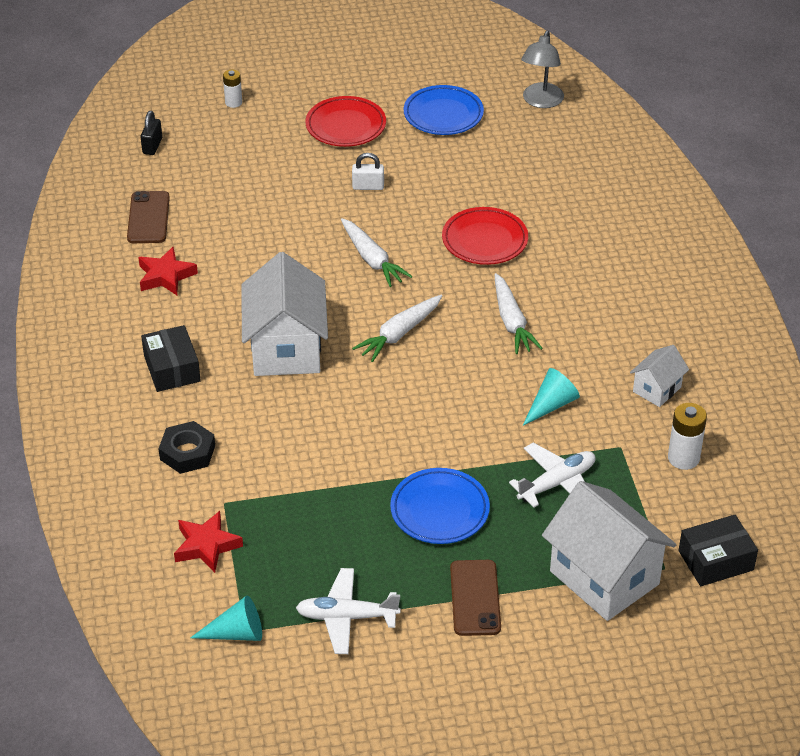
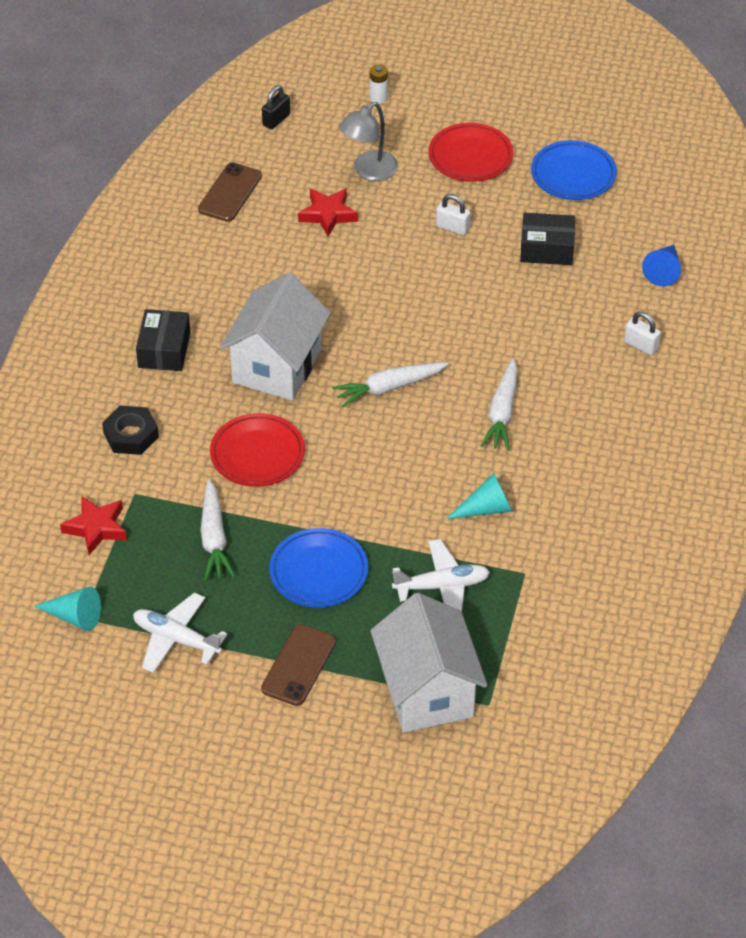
camera: 25 degrees right, 5 degrees up
(165, 276) = (211, 257): red star -> red star (328, 215)
(372, 259) = (410, 304): white carrot -> white carrot (214, 538)
(484, 240) = (529, 321): red plate -> red plate (257, 454)
(541, 101) = (680, 191): grey lamp -> grey lamp (369, 171)
(570, 166) = (663, 271): none -> blue cone
(591, 230) = (641, 345): none -> white padlock
(657, 389) = (597, 529): white house -> none
(683, 458) = (577, 606): white battery -> none
(716, 560) = (541, 715): black box -> black box (547, 249)

